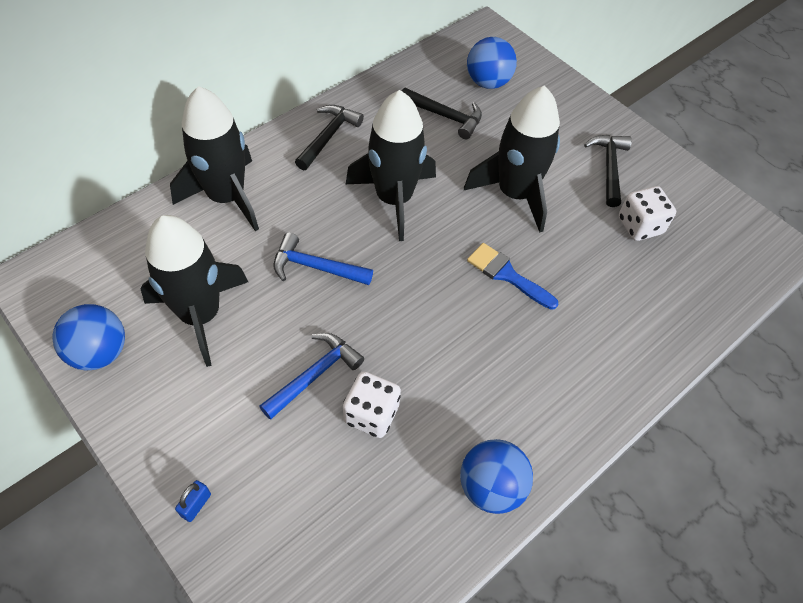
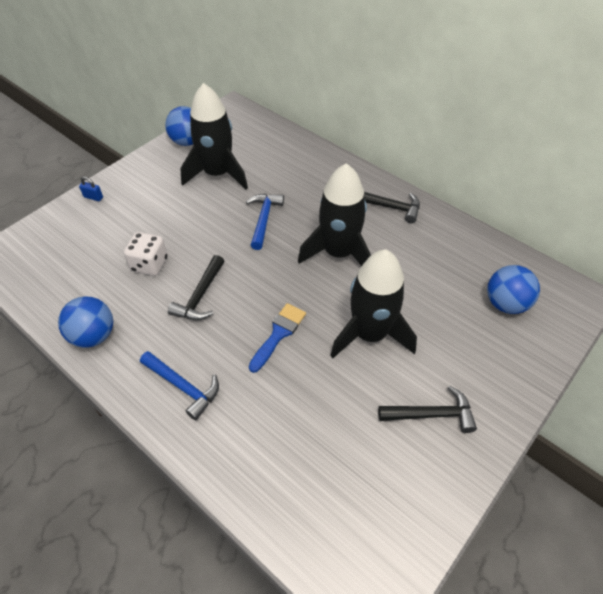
camera: 85 degrees right, 5 degrees down
(227, 197) = (314, 167): black rocket -> none
(314, 375) = (178, 232): blue hammer -> blue hammer (183, 387)
(445, 116) = (444, 276): black hammer -> black hammer (200, 296)
(640, 226) = (361, 444): white dice -> none

